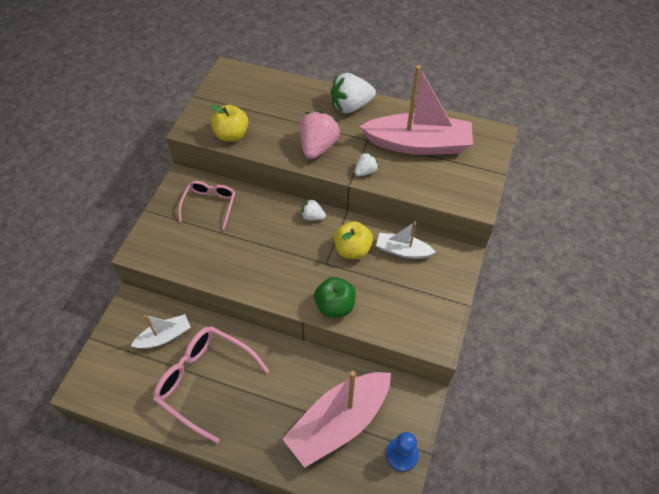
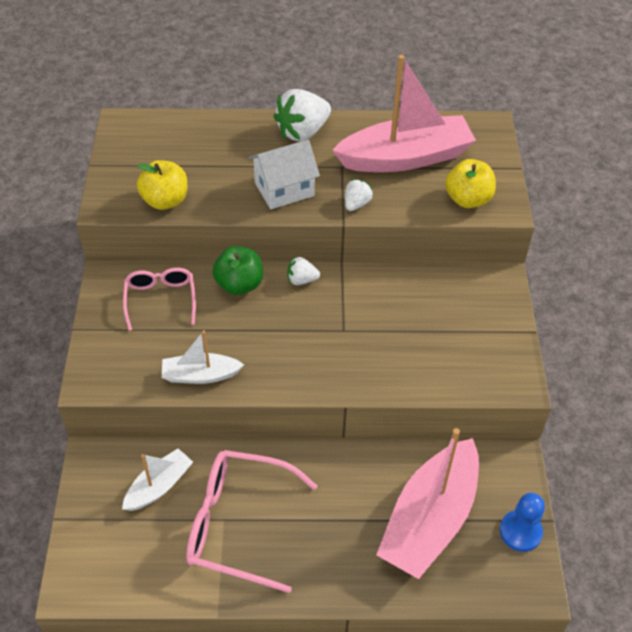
camera: 20 degrees left, 5 degrees down
(318, 147) = (284, 189): pink strawberry -> white house
(335, 306) = (377, 377): green apple -> green apple (239, 284)
(352, 249) = (369, 305): yellow apple -> yellow apple (468, 199)
(402, 251) = (430, 291): white boat -> white boat (200, 375)

